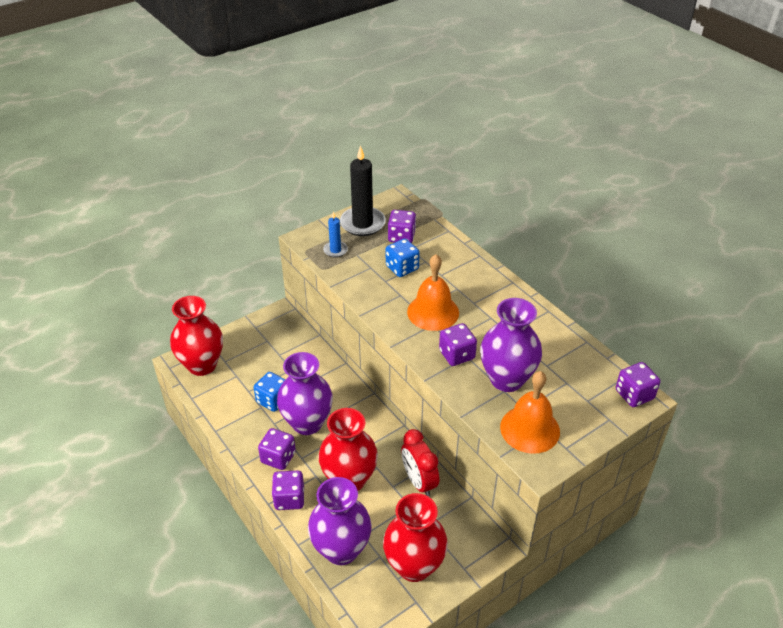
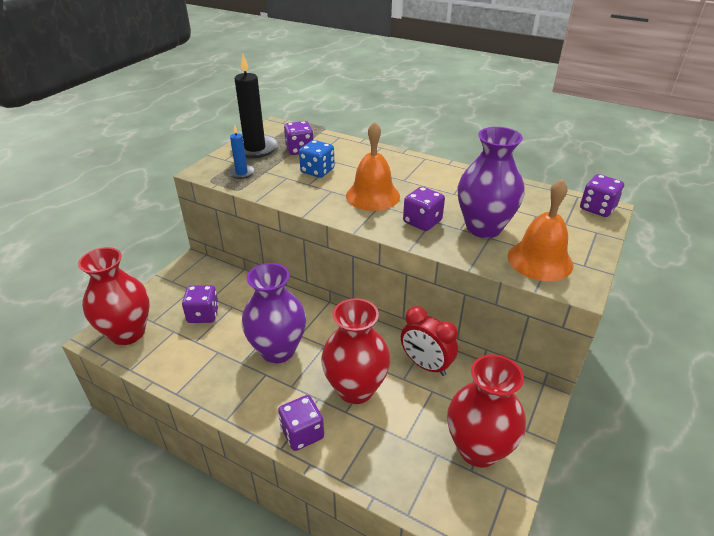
camera: 25 degrees left, 5 degrees down
(273, 400) = (228, 341): blue dice -> none
(278, 457) = (265, 395): purple dice -> purple dice (203, 314)
(341, 549) = (392, 465): purple vase -> none

